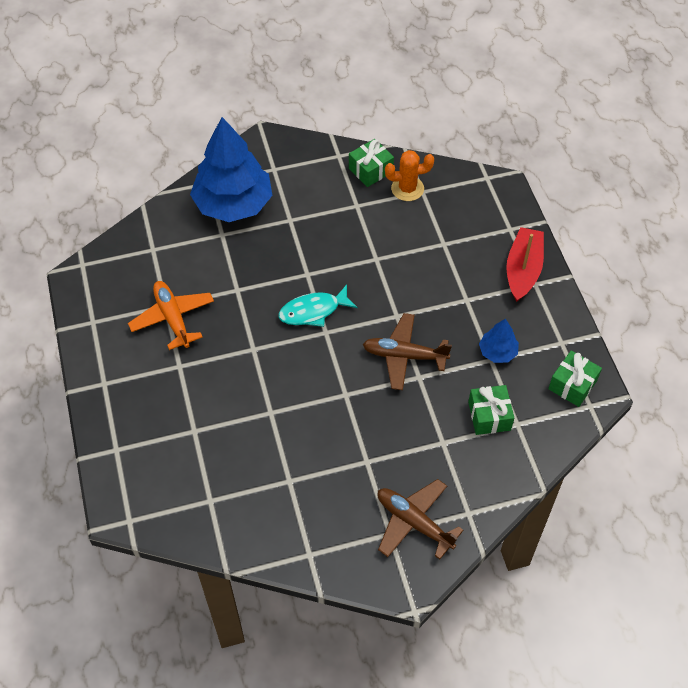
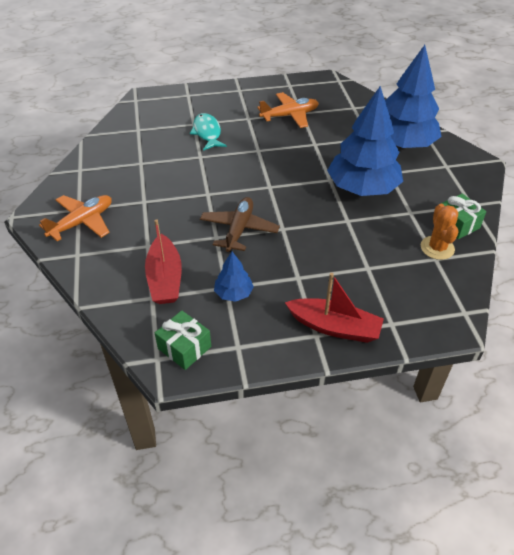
camera: 95 degrees right, 10 degrees down
(313, 311) = (291, 181): turquoise fish -> turquoise fish (207, 133)
(320, 244) = (362, 188): none -> blue tree
(414, 522) = (82, 222): brown plane -> orange plane
(489, 416) = (165, 278): green gift -> red boat

